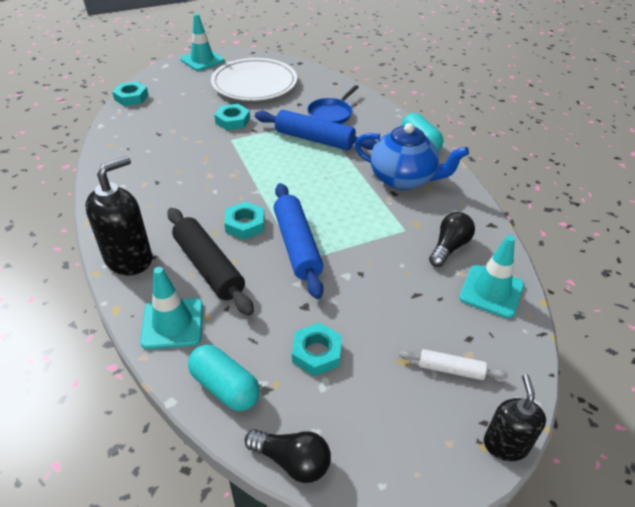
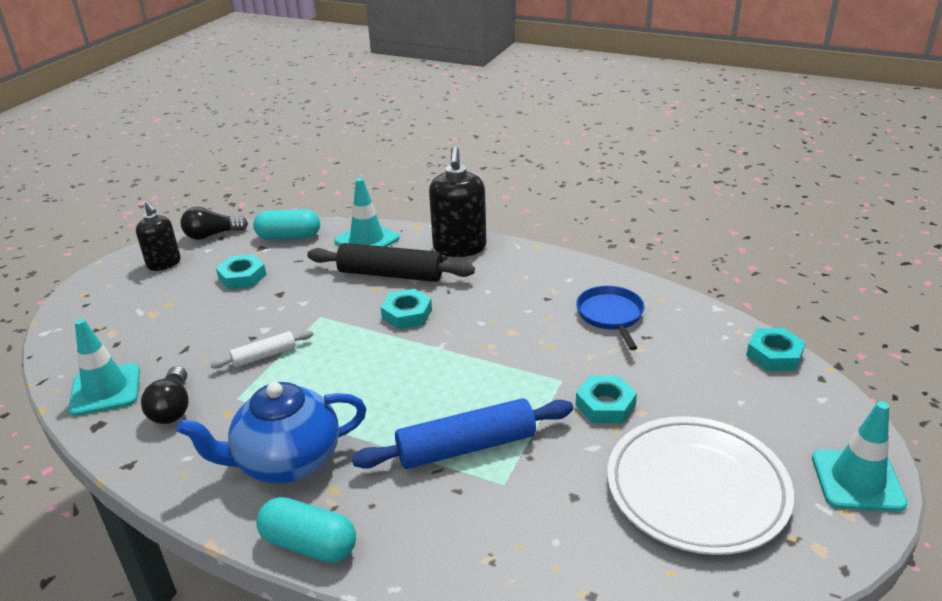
camera: 140 degrees right, 10 degrees down
(297, 245) = (336, 325): blue rolling pin -> none
(331, 114) = (502, 510): blue pan -> blue pan (610, 315)
(450, 369) = (125, 317): white rolling pin -> white rolling pin (264, 356)
(505, 444) = (65, 302): black soap dispenser -> black soap dispenser (164, 263)

